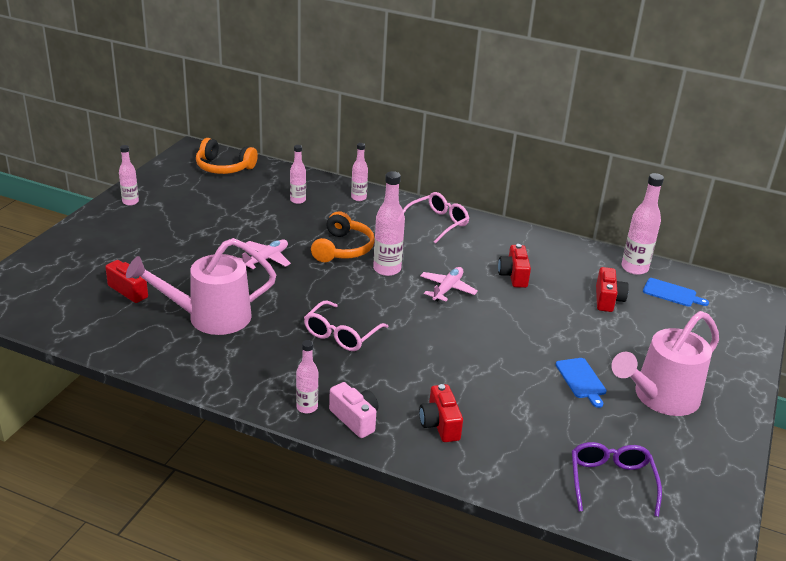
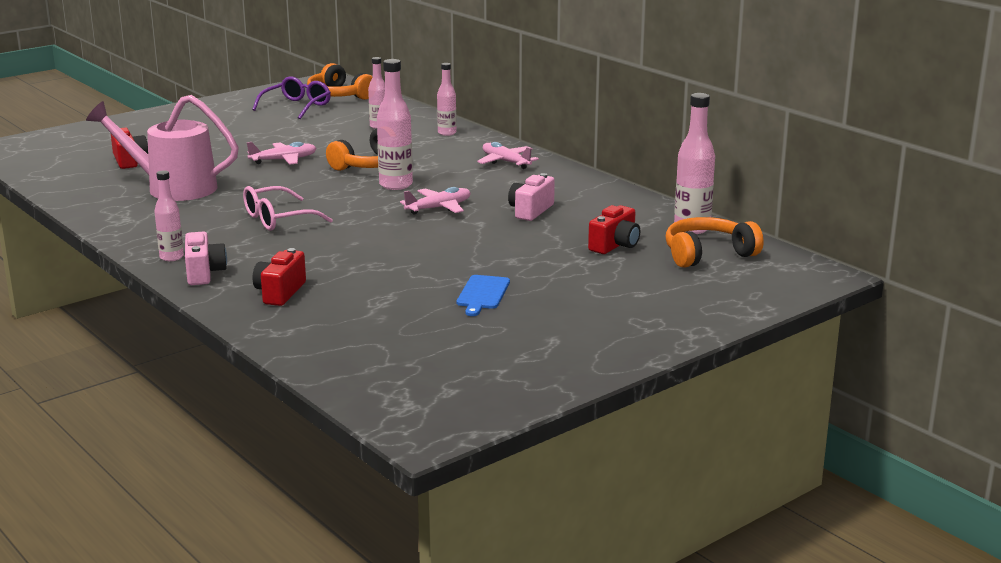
camera: 30 degrees right, 10 degrees down
(130, 202) = (214, 106): pink bottle -> none
(437, 223) = (505, 162): pink glasses -> pink plane
(513, 276) = (530, 211): red camera -> pink camera
(611, 482) = (395, 366): purple glasses -> purple glasses (297, 107)
(660, 398) = (554, 323): pink watering can -> none
(672, 293) = (707, 254): blue cutting board -> orange headphones

